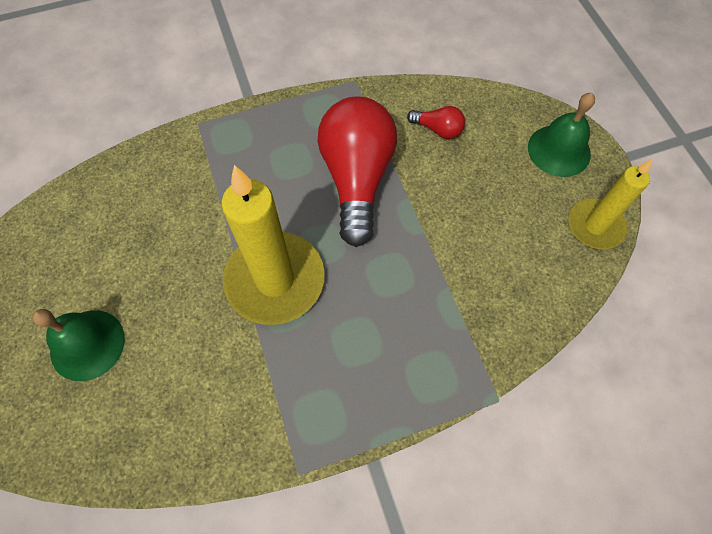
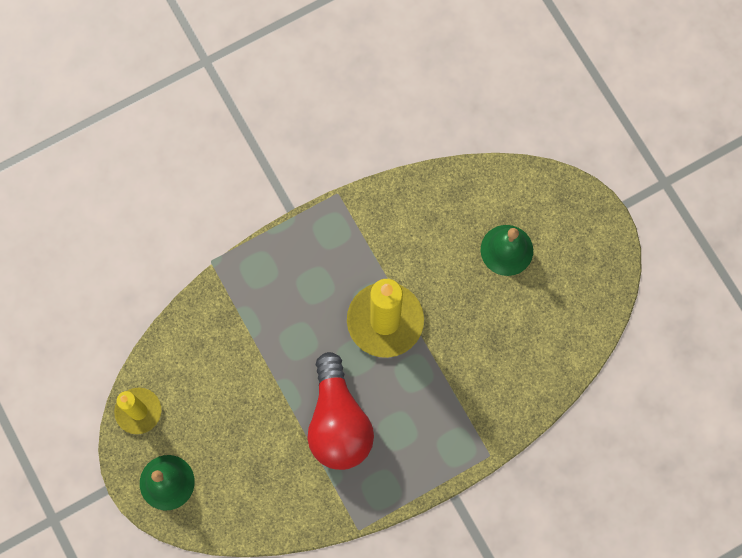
camera: 170 degrees right, 10 degrees up
(438, 129) = (275, 486): red light bulb -> none

